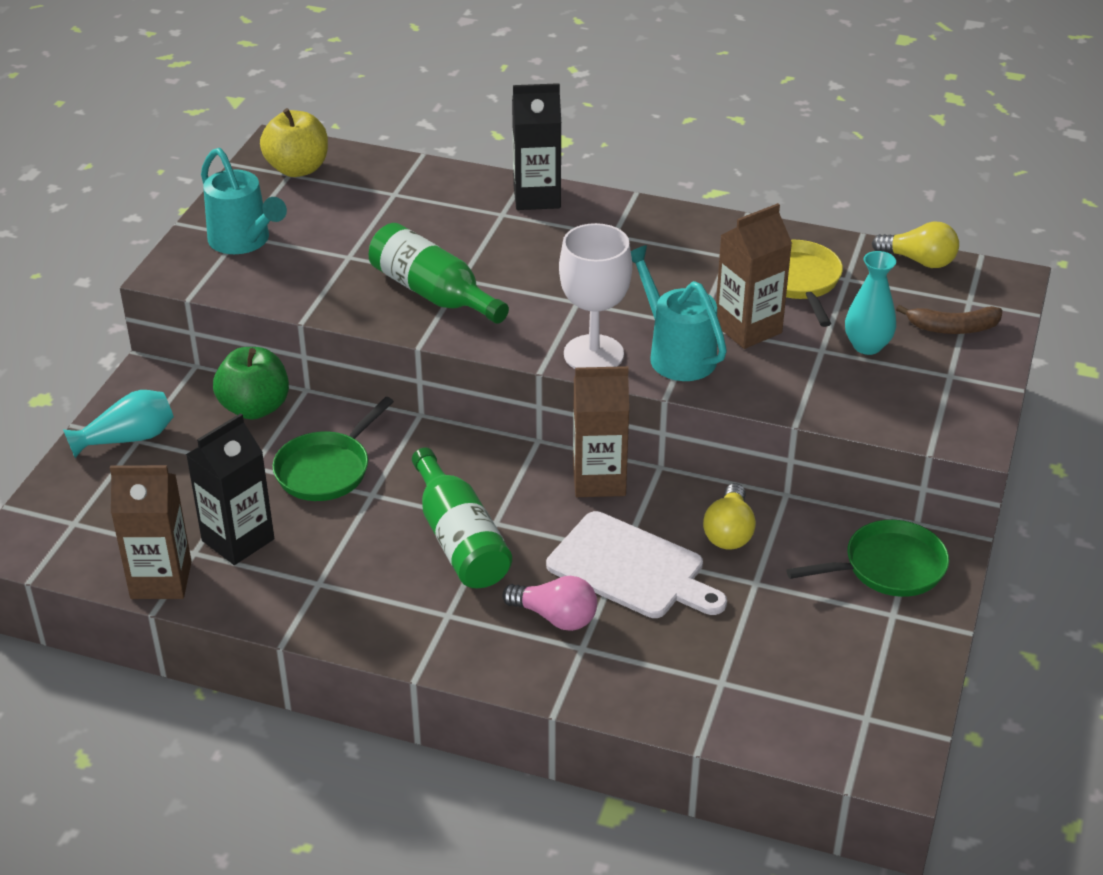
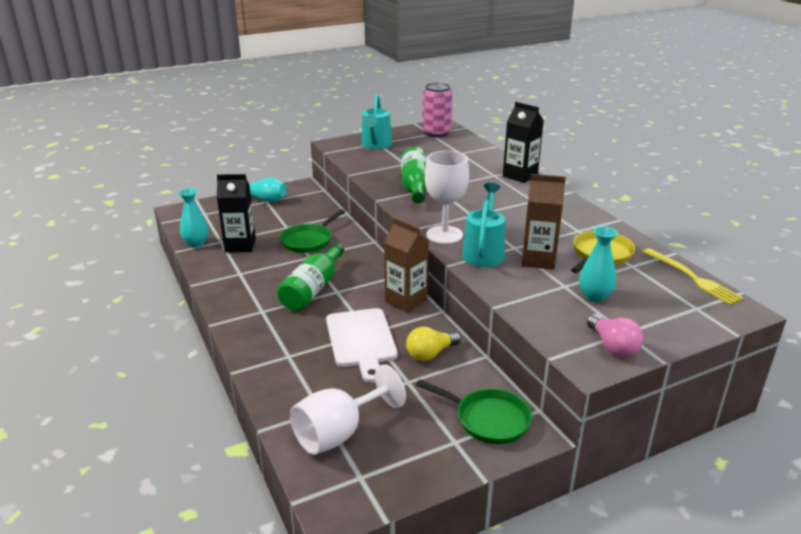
camera: 45 degrees right, 10 degrees down
(161, 580) = (196, 243): brown carton -> turquoise vase
(255, 408) = (320, 210): green apple -> none
(297, 169) = (436, 133): yellow apple -> pink can
(327, 469) = (309, 241): green pan -> green pan turned 45 degrees counterclockwise
(555, 617) = (299, 338): pink light bulb -> pink light bulb (612, 346)
(779, 691) = (338, 433): none -> white goblet
(919, 261) = (692, 277): yellow light bulb -> yellow fork
(953, 328) = (664, 314): brown banana -> none

